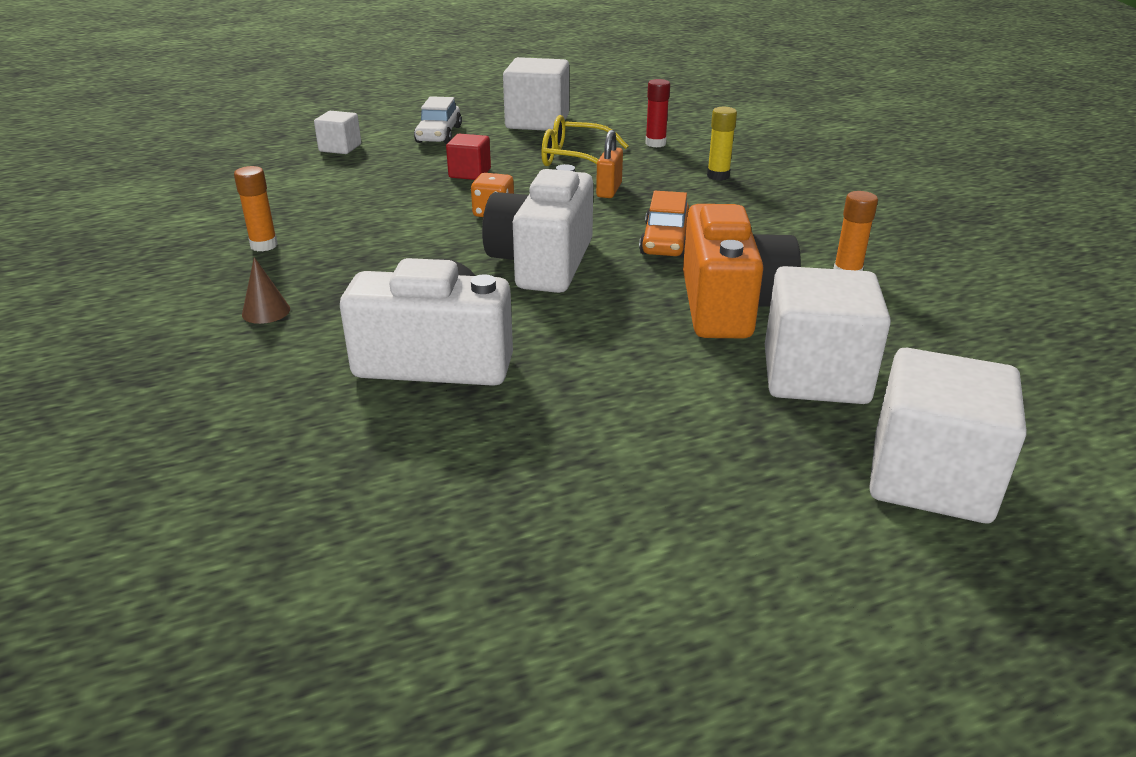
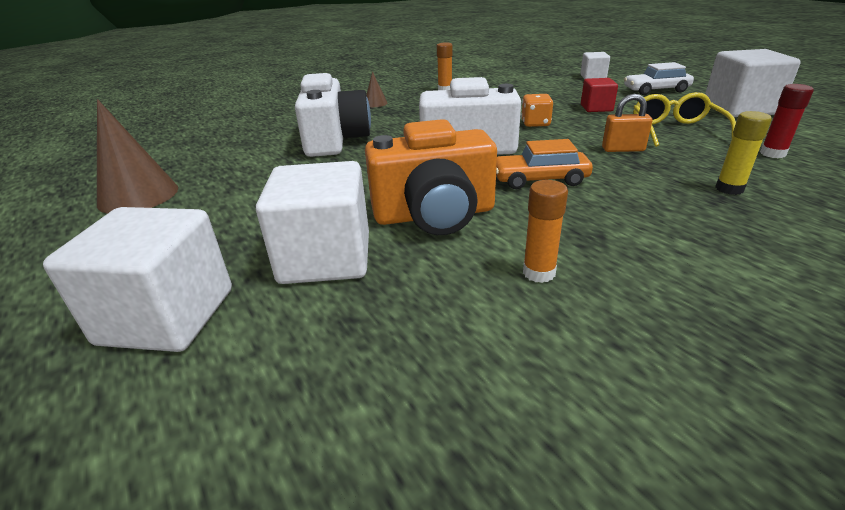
camera: 80 degrees right, 0 degrees up
(574, 574) = (138, 196): none -> brown cone

